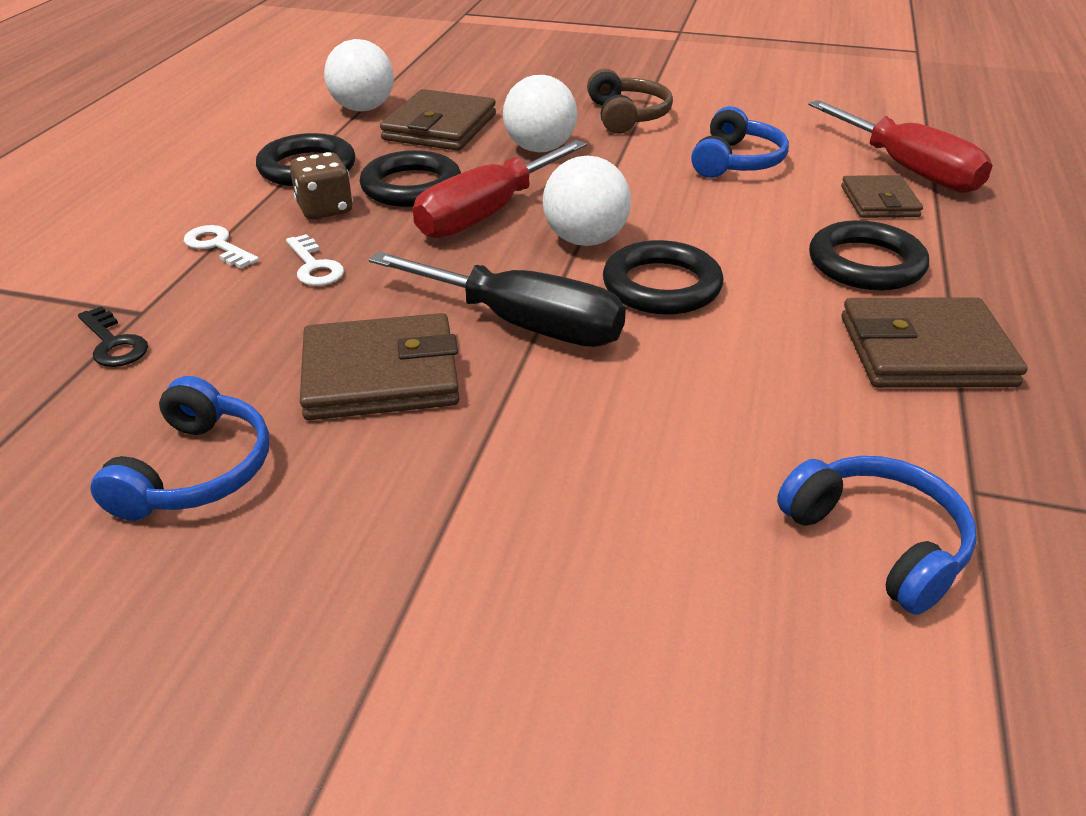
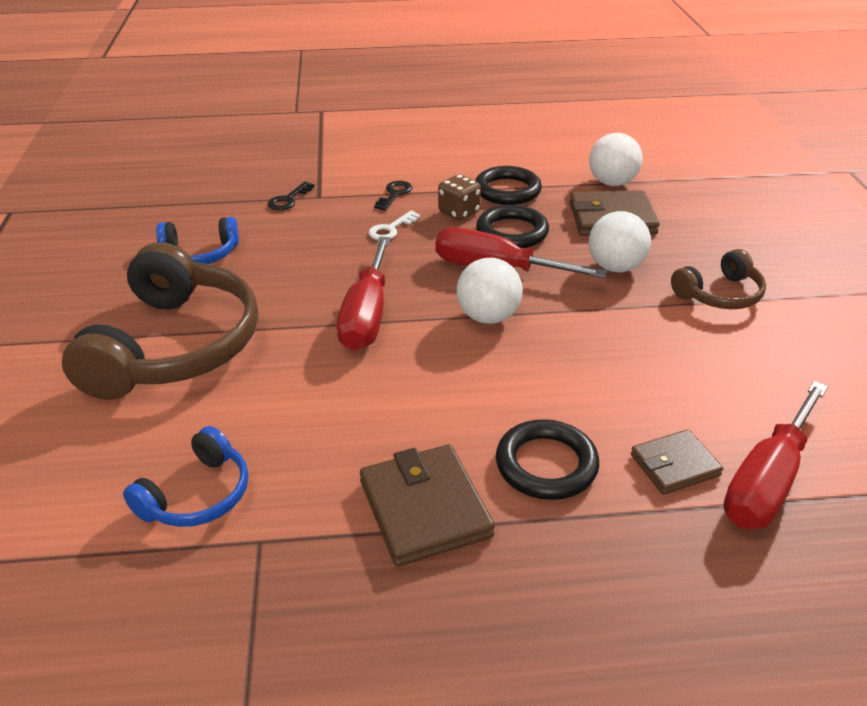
camera: 70 degrees right, 0 degrees up
(217, 246) = (394, 194): white key -> black key
(381, 375) = (294, 281): brown wallet -> none
(481, 533) = (174, 346): none -> brown headphones
(523, 325) = (366, 315): black screwdriver -> red screwdriver
(661, 286) = (446, 362): black ring -> none
(736, 161) = (683, 367): blue headphones -> none

